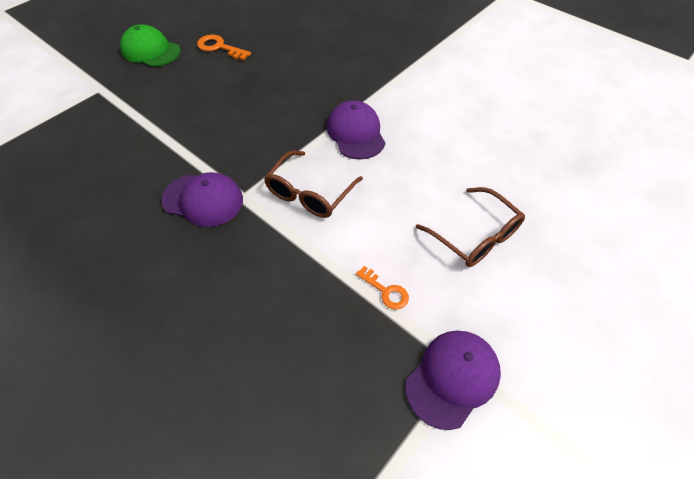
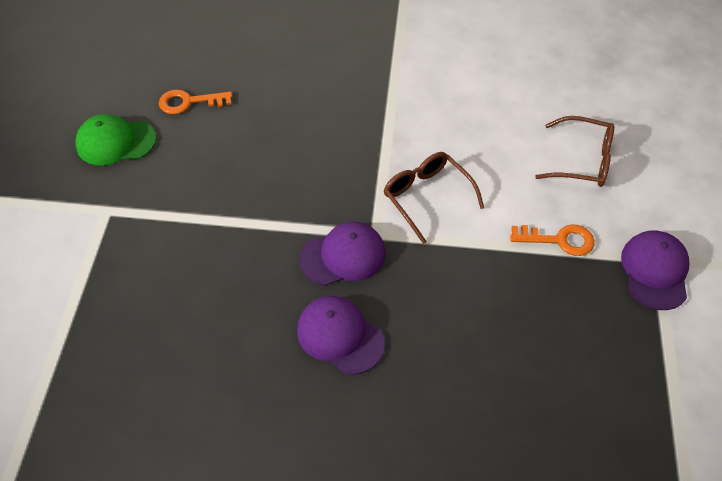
camera: 35 degrees left, 0 degrees up
(310, 193) = (427, 198): brown glasses -> brown glasses turned 150 degrees clockwise
(355, 133) = (412, 123): purple cap -> purple cap (340, 336)
(385, 291) = (559, 240): orange key -> orange key, size x1.50

